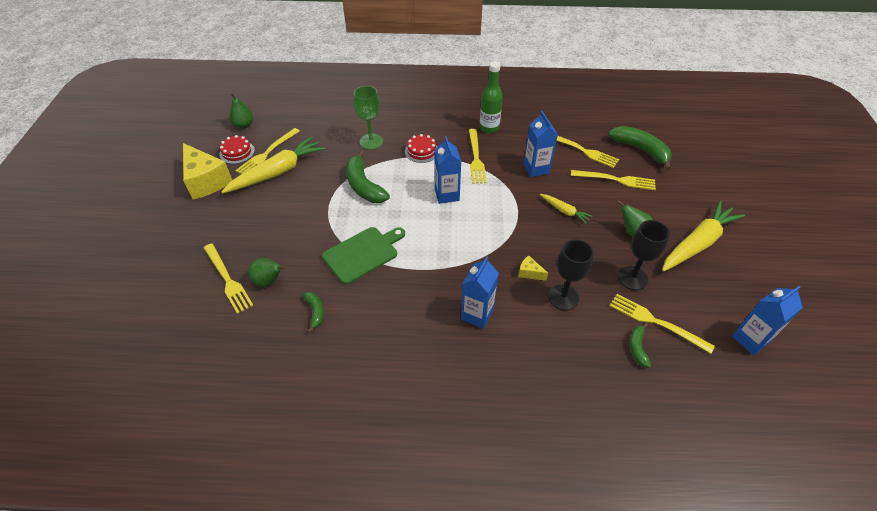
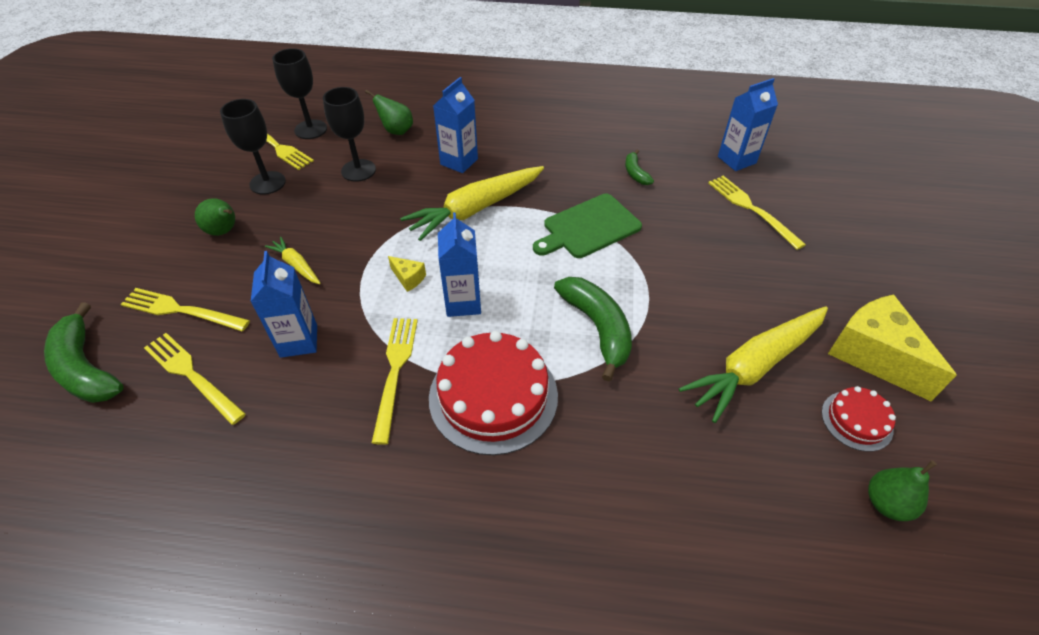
camera: 175 degrees left, 0 degrees up
(267, 153) = (794, 413): yellow fork -> none
(269, 281) = (699, 204): green pear -> green pear (396, 131)
(371, 141) = (592, 429): green goblet -> none
(421, 151) = (493, 396): red cake -> red cake, size x1.96
(489, 128) = (343, 449): green bottle -> none
(529, 273) = (384, 194): yellow cheese -> yellow cheese (408, 278)
(637, 347) = (310, 129): green banana -> black goblet
(697, 243) = (154, 213): yellow carrot -> yellow carrot (476, 209)
(750, 339) = (196, 129): blue carton -> blue carton (736, 160)

